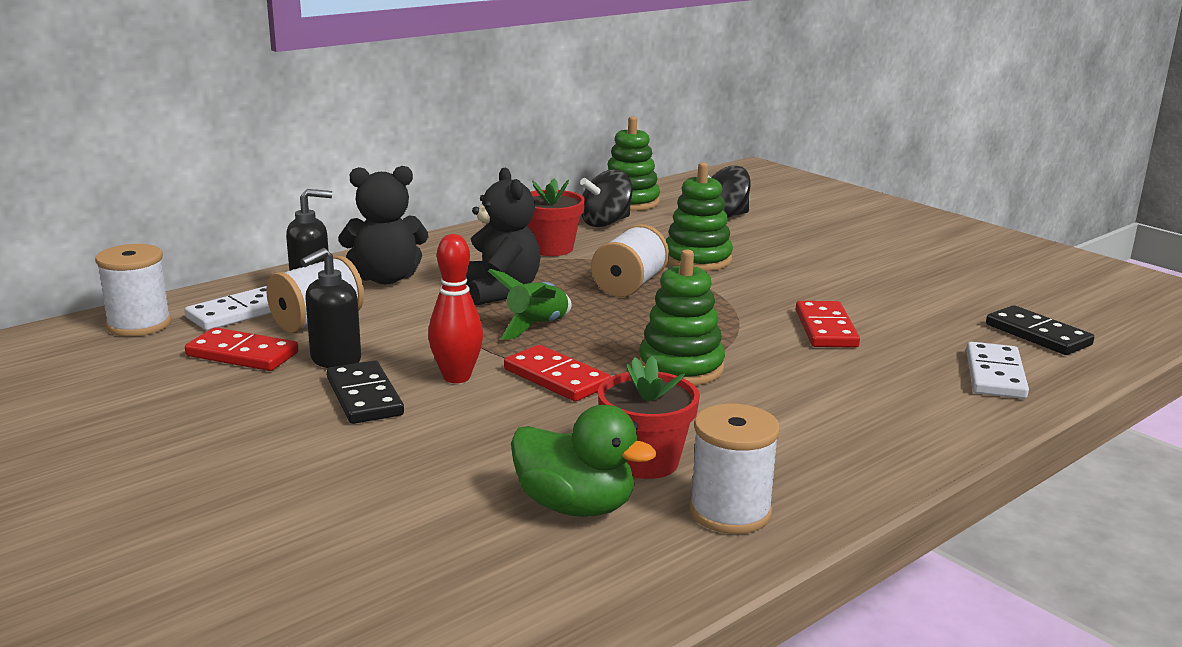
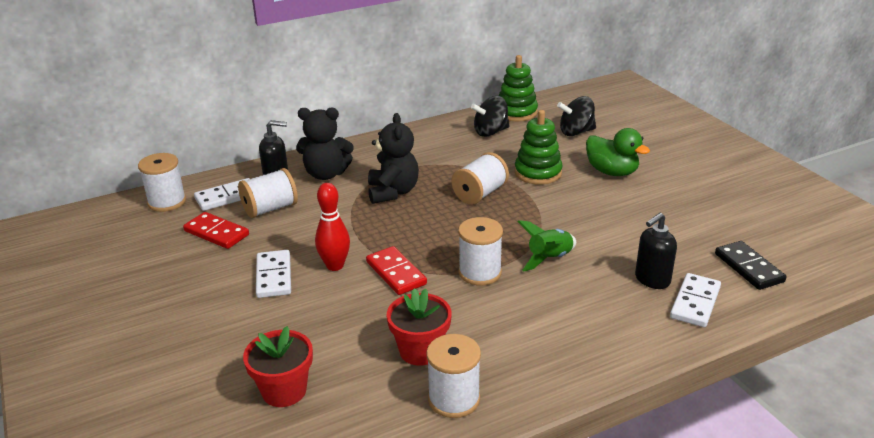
camera: 15 degrees right, 10 degrees up
(335, 360) = (268, 243): black soap dispenser -> black soap dispenser (652, 280)
(365, 397) = (274, 276): black domino -> white domino
(536, 327) = (402, 226): green rocket -> green rocket (549, 258)
(551, 248) = (443, 154): red flower pot -> red flower pot (284, 391)
(575, 506) = (361, 381): green duck -> green duck (612, 172)
(681, 368) = (480, 272): green stacking toy -> white spool
(826, 329) = (596, 247): red domino -> none

